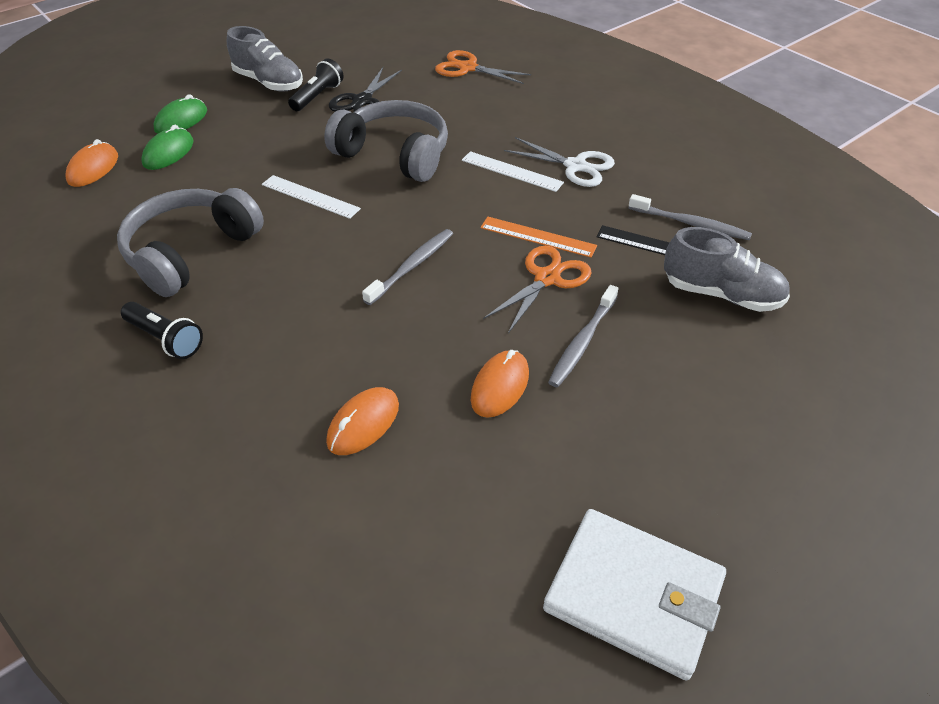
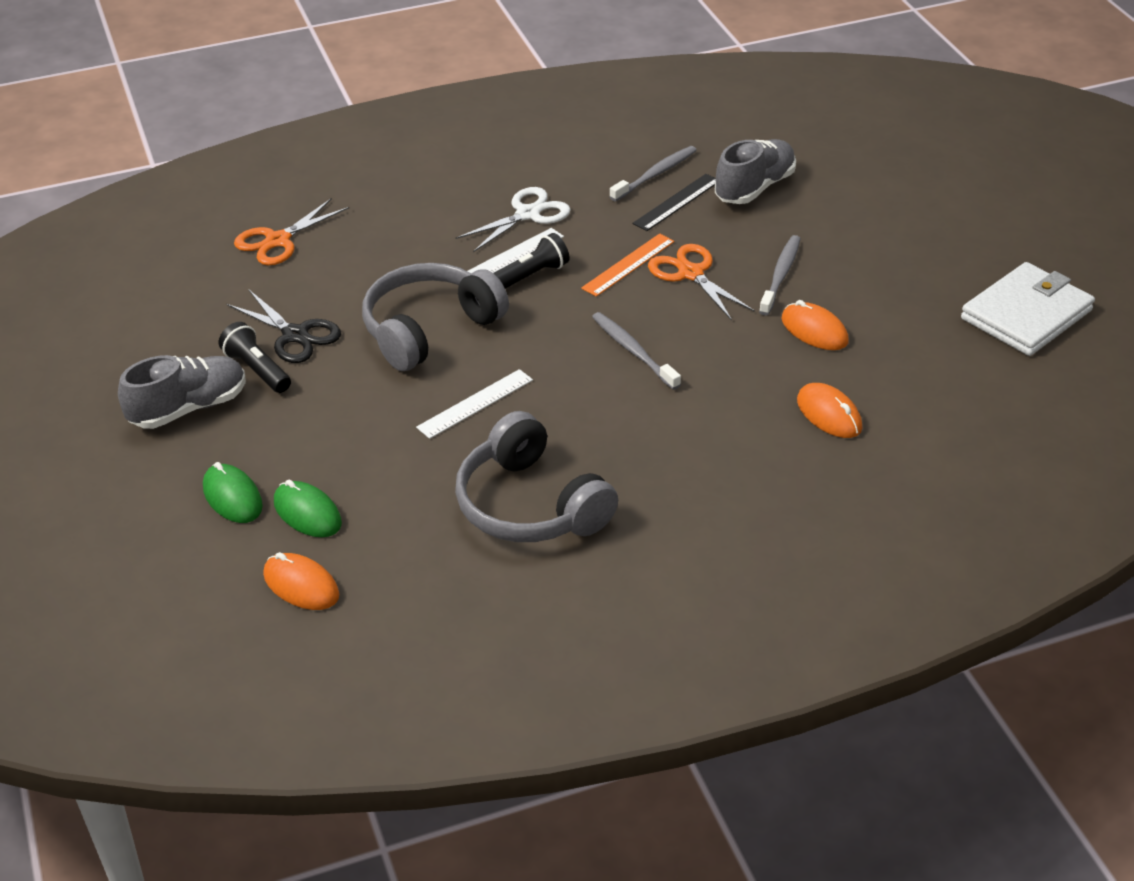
camera: 70 degrees left, 5 degrees down
(166, 339) = (668, 532): black flashlight -> black flashlight (531, 276)
(582, 342) = (781, 275): grey toothbrush -> grey toothbrush turned 120 degrees counterclockwise

